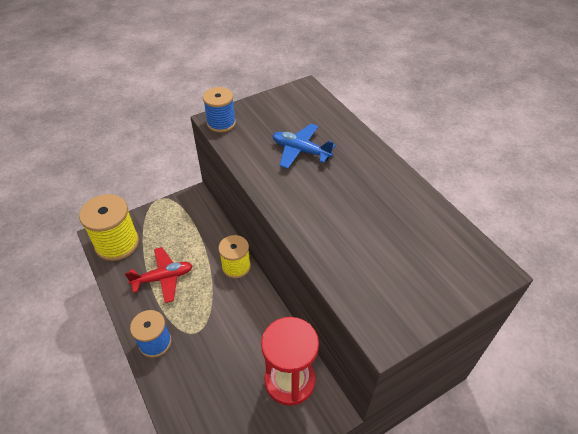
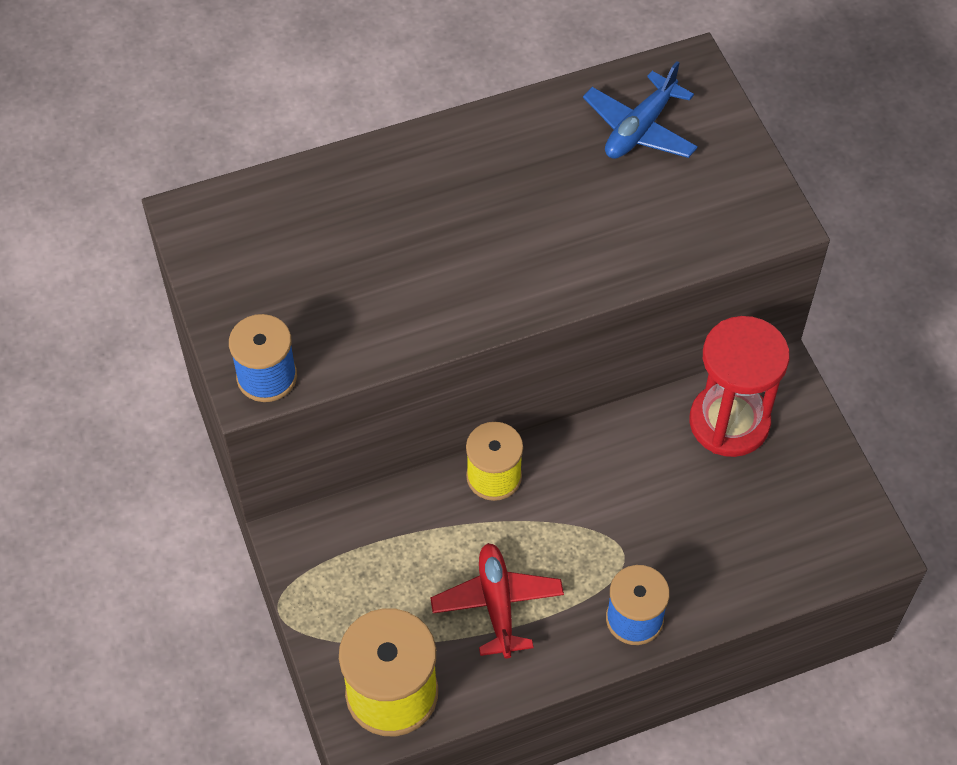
camera: 80 degrees left, 10 degrees up
(300, 151) = (384, 255): blue plane -> blue plane (639, 129)

